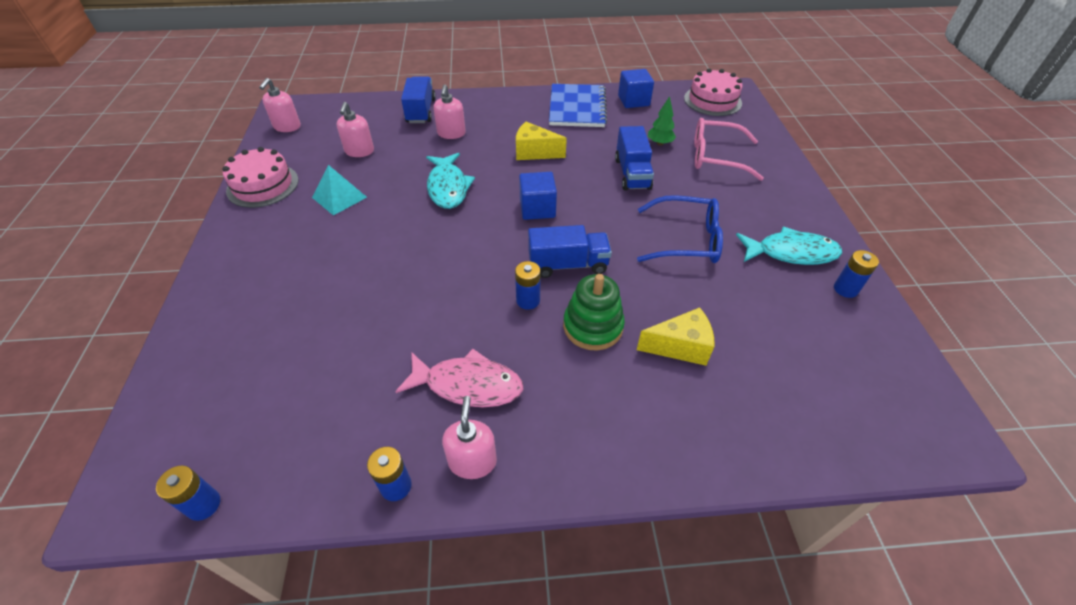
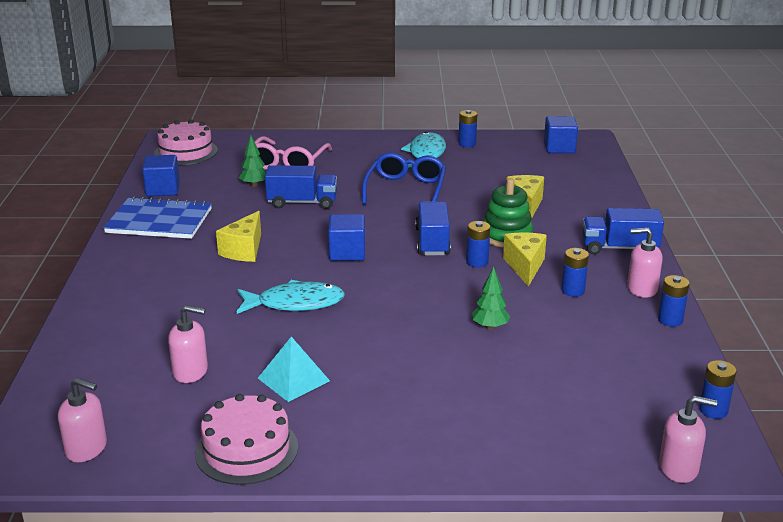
camera: 85 degrees left, 20 degrees down
(399, 310) = (490, 327): none -> green tree
(421, 111) = (107, 327): blue truck -> blue truck (619, 248)
(451, 133) = (178, 303): pink soap dispenser -> pink soap dispenser (678, 468)
(468, 385) = (573, 291): pink fish -> blue battery
(521, 341) = (525, 266): none -> yellow cheese
(893, 394) = (559, 148): none -> blue cube

